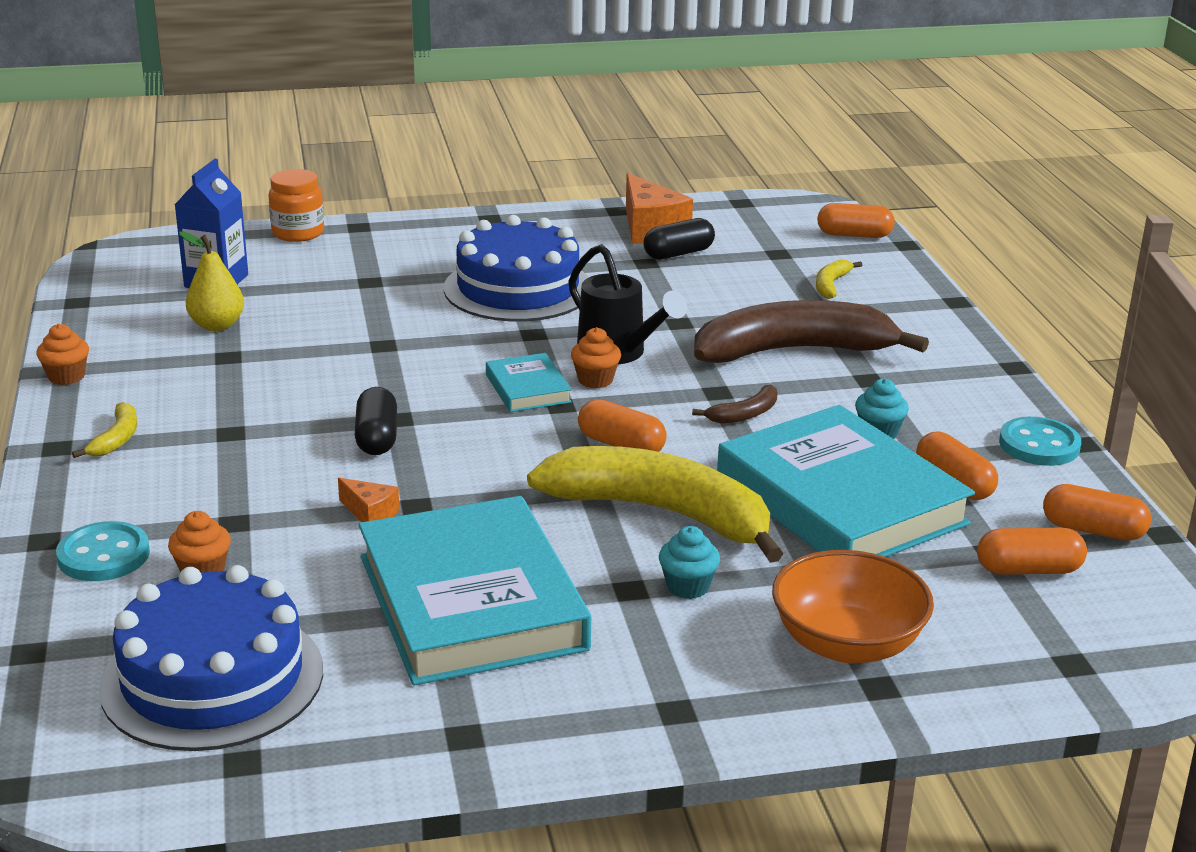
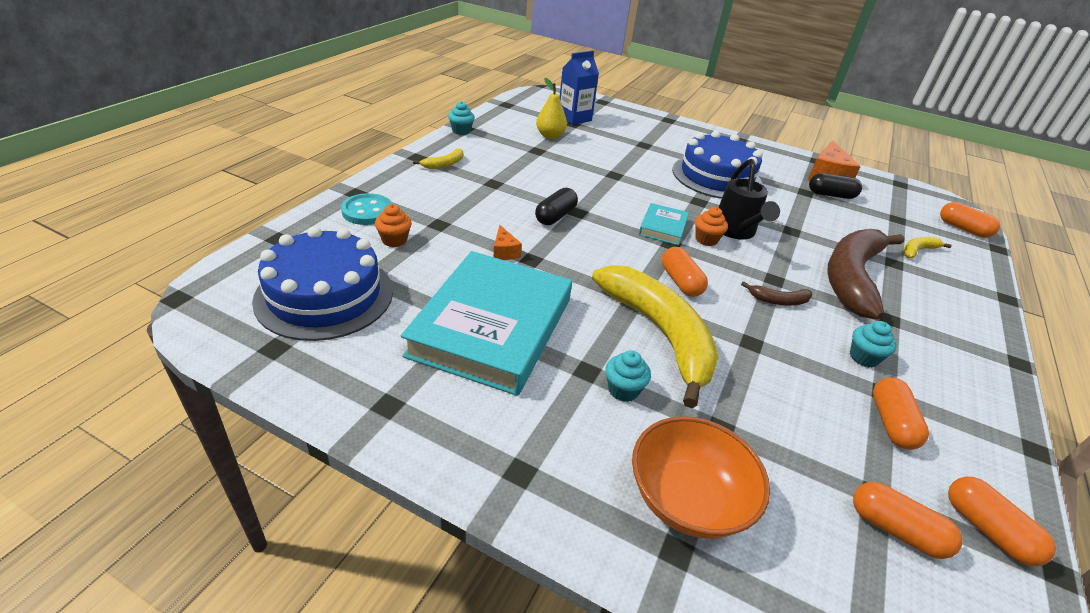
camera: 35 degrees right, 10 degrees up
(66, 377) = (461, 131): orange cupcake -> turquoise cupcake
(298, 233) = (636, 112): orange jar -> none
(793, 351) = (851, 278): brown banana -> brown banana turned 90 degrees counterclockwise
(840, 500) = (789, 389): turquoise book -> none
(1039, 445) = (993, 431): turquoise button -> none

